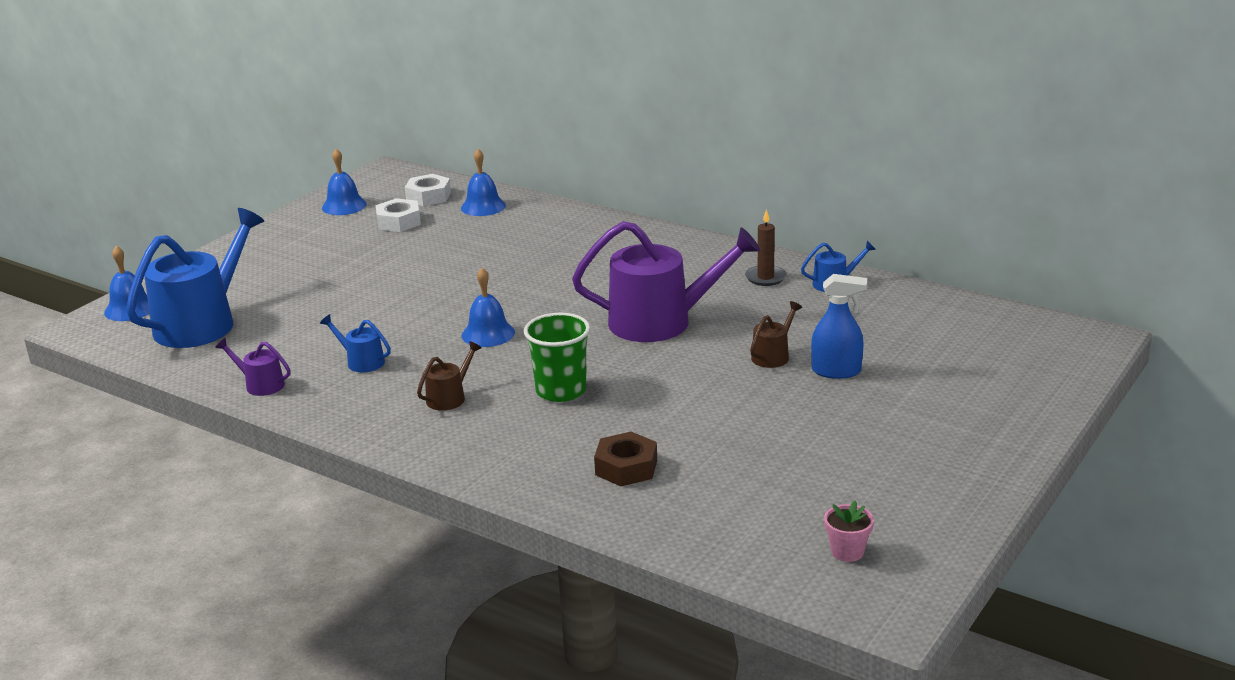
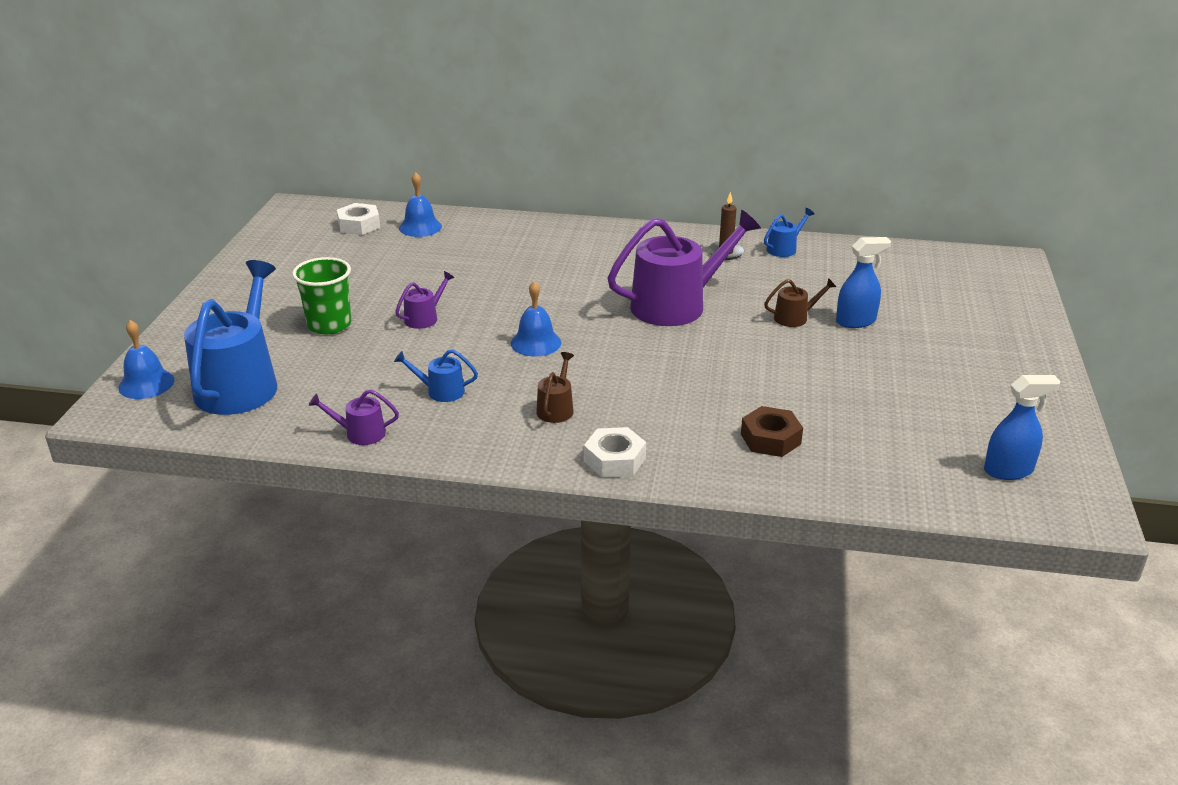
camera: 25 degrees left, 5 degrees up
(344, 206) = (282, 245): blue bell -> none
(399, 222) = (352, 253): white nut -> white nut (614, 460)
(408, 293) = (424, 318): none -> purple watering can
(561, 391) = (650, 382): green cup -> green cup (329, 325)
(773, 356) = (795, 317): brown watering can -> brown watering can turned 60 degrees clockwise
(847, 552) = (1008, 470): pink flower pot -> blue spray bottle

